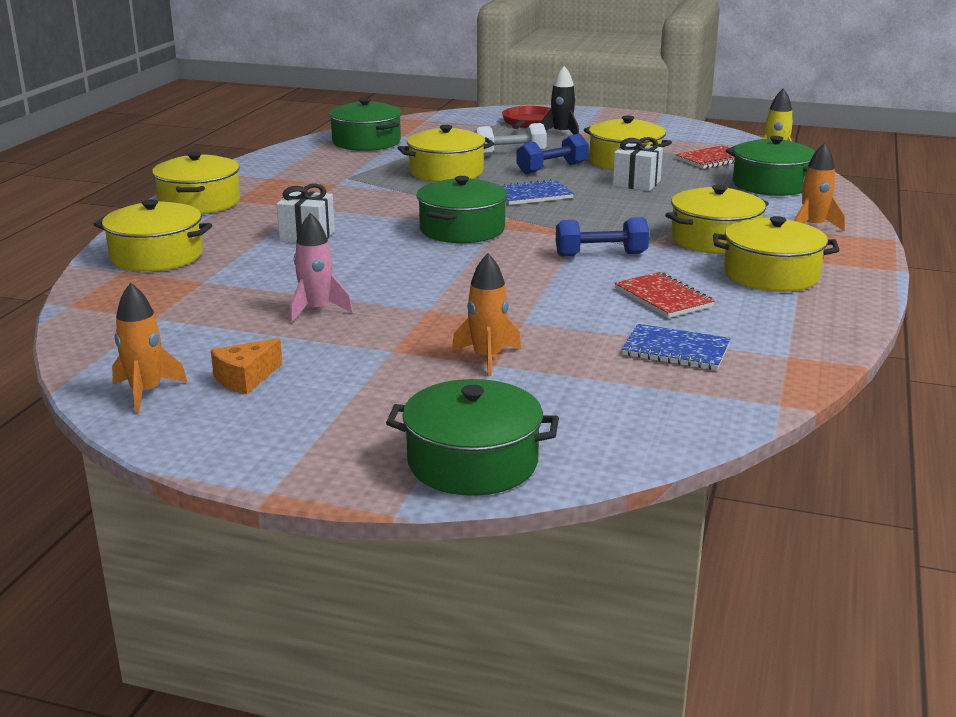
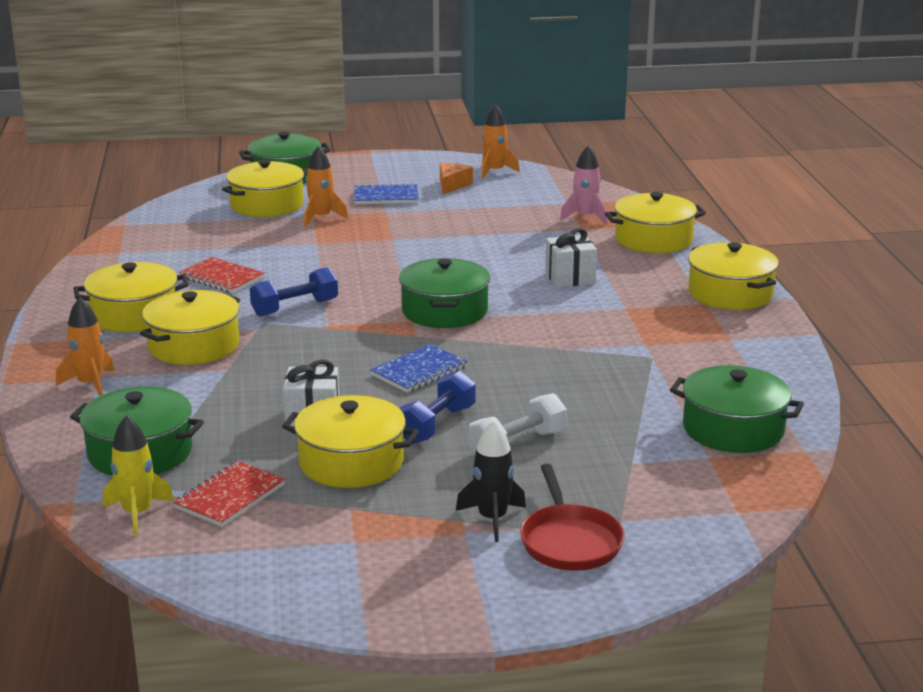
camera: 155 degrees right, 0 degrees up
(316, 310) = (468, 225): pink rocket -> pink rocket (585, 217)
(446, 172) = (555, 389): yellow pot -> yellow pot (267, 205)
(676, 350) = (199, 242): blue notebook -> blue notebook (386, 197)

